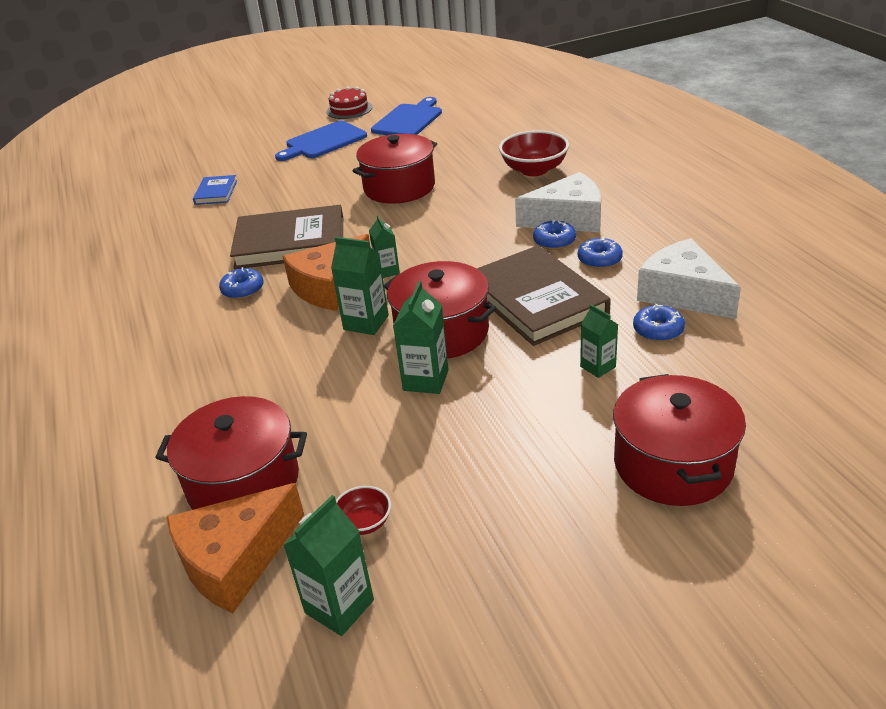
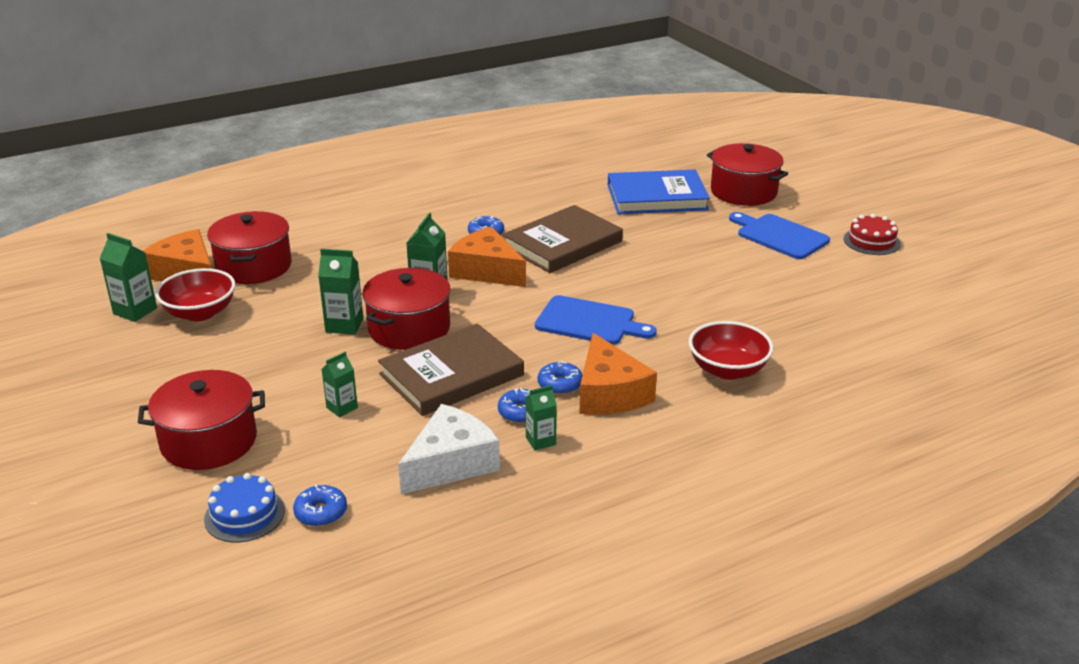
camera: 80 degrees right, 5 degrees down
(216, 192) = (657, 197): blue book -> blue book, size x2.05
(290, 242) = (562, 244): brown book -> brown book turned 60 degrees clockwise
(364, 522) = (200, 313): red bowl -> red bowl, size x1.97
(387, 271) = (509, 295): green carton -> green carton (540, 441)
(399, 187) = (675, 288): red pot -> red pot (743, 192)
(408, 120) = (851, 280): blue cutting board -> blue cutting board (589, 322)
(568, 218) = (609, 393): white cheese -> orange cheese
(658, 330) = (390, 443): blue donut -> blue donut (321, 512)
(797, 416) = (244, 514): none -> blue cake

